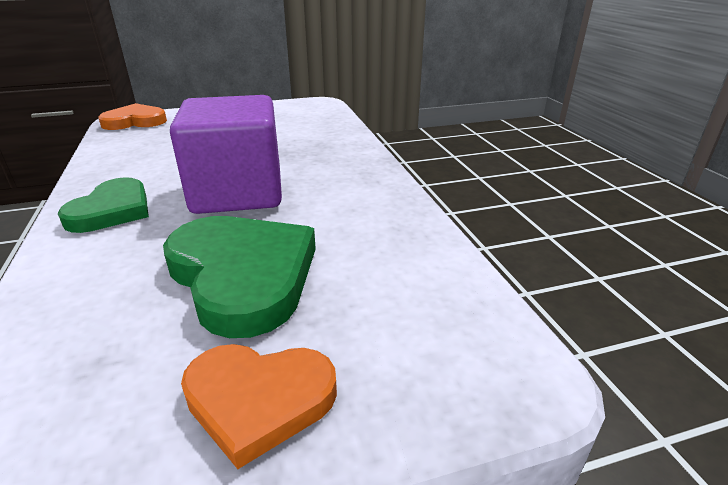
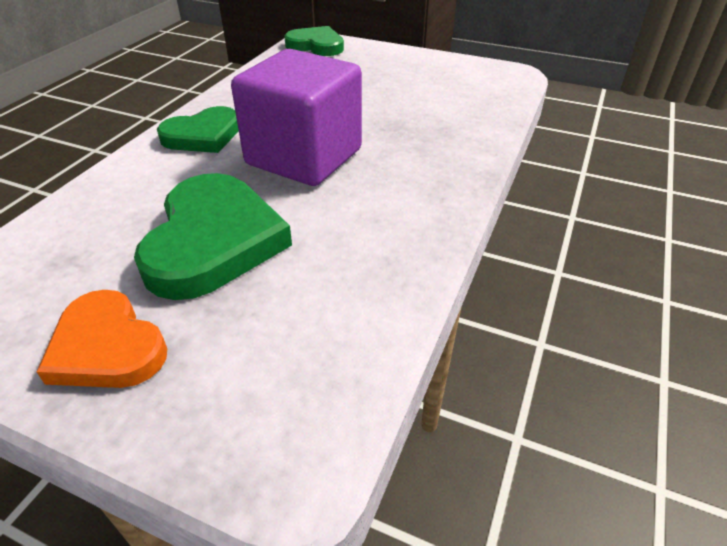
camera: 40 degrees right, 10 degrees up
(135, 121) = (316, 45): orange heart -> green heart

